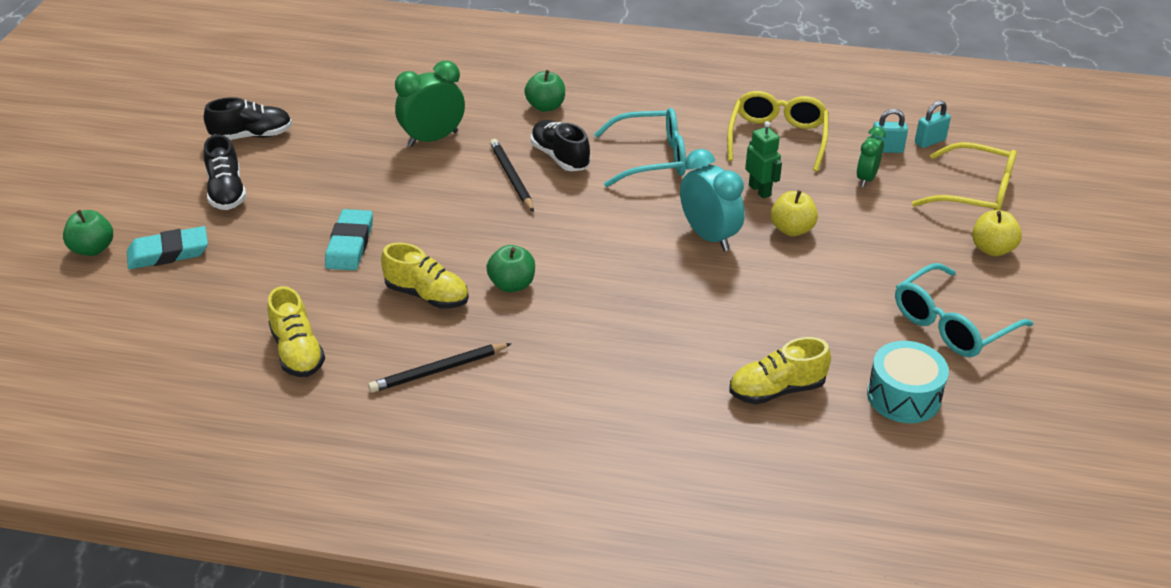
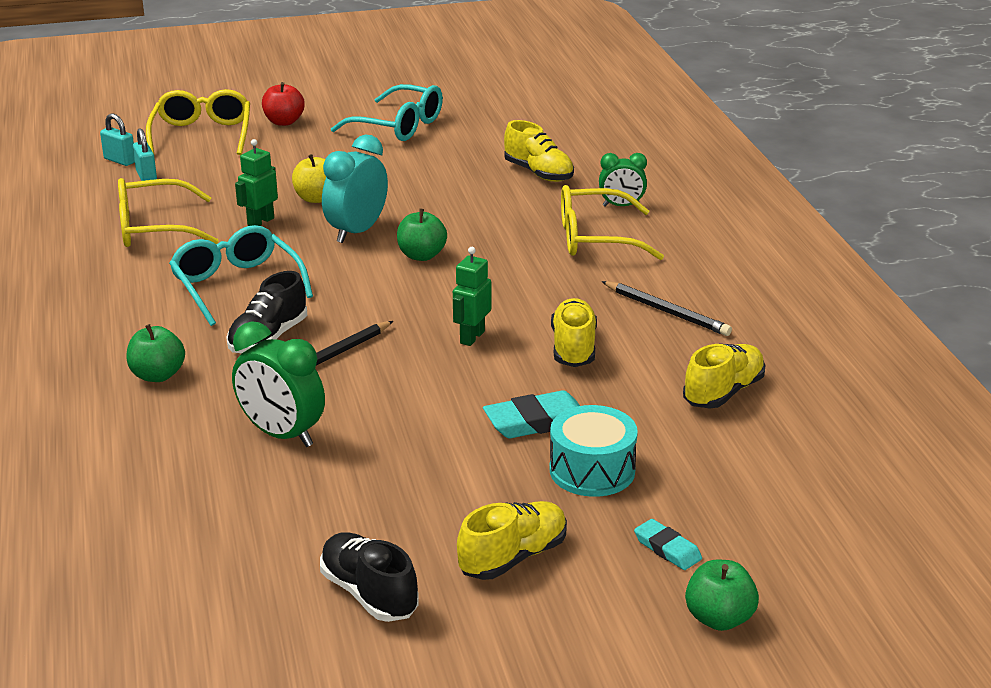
camera: 115 degrees left, 10 degrees down
(168, 253) = (667, 548): turquoise eraser -> turquoise eraser, size x0.61
(227, 192) = (513, 557): black shoe -> yellow shoe
(486, 248) = (472, 337): none -> green robot
(512, 285) = (515, 308): green apple -> green apple (421, 255)
(604, 377) = (595, 238): none -> yellow glasses
(866, 178) = (206, 179): green clock -> green clock (621, 206)
(903, 396) = (500, 132): turquoise drum -> turquoise drum (592, 470)
(992, 249) = (284, 122): yellow apple -> red apple

